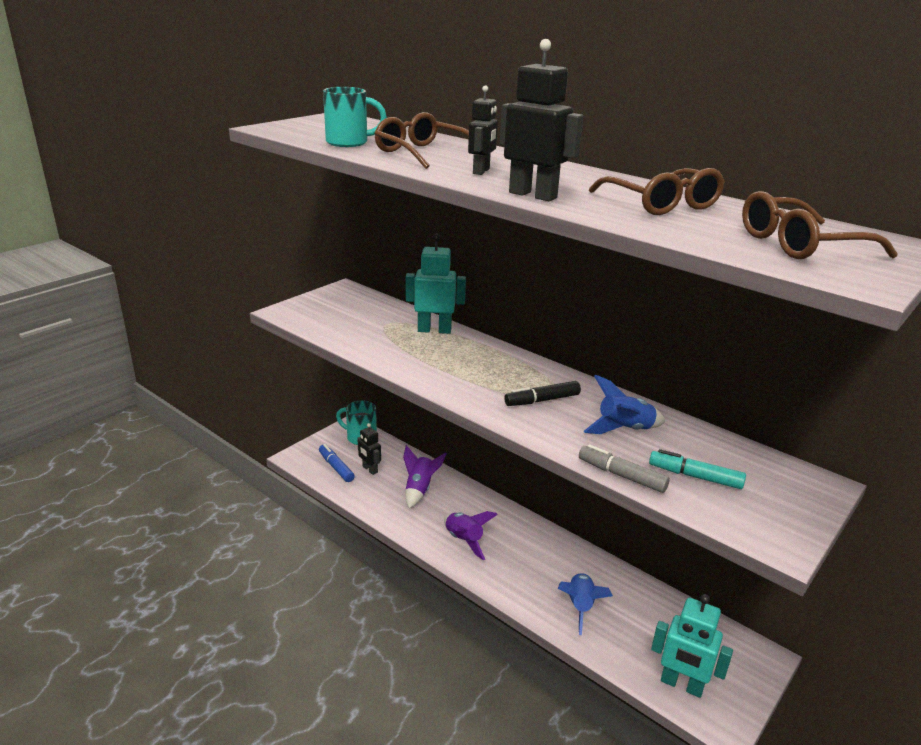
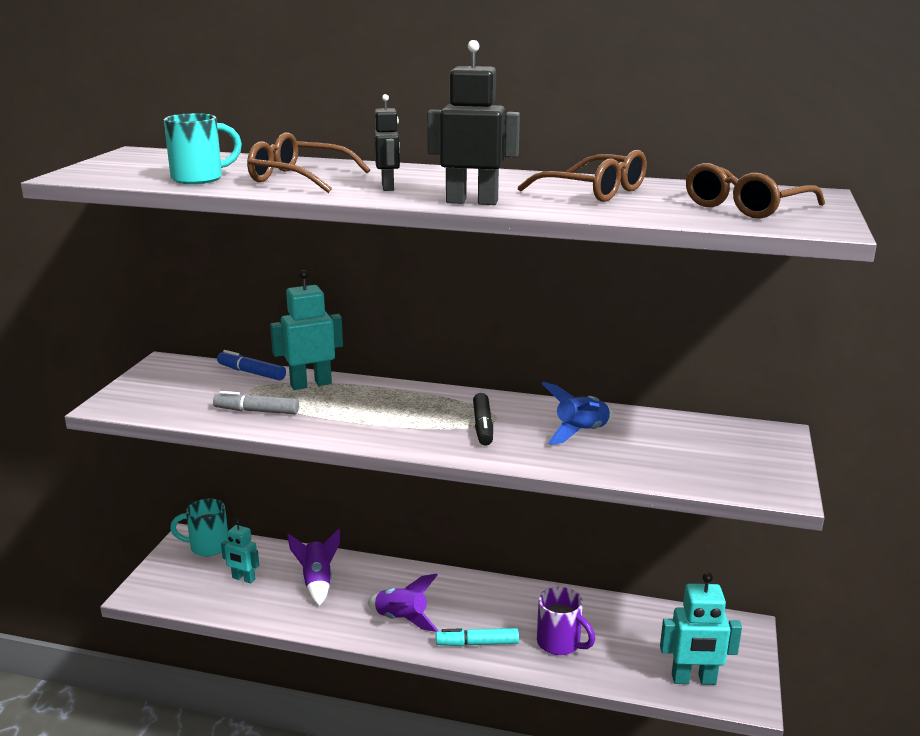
camera: 25 degrees left, 5 degrees down
(336, 467) = (200, 589): blue marker -> blue marker (251, 373)
(369, 469) = (243, 579): black robot -> turquoise robot
(542, 400) = (483, 426): black marker -> black marker turned 45 degrees counterclockwise
(580, 607) = (560, 643): blue rocket -> purple mug
(621, 475) = (612, 474): grey marker -> grey marker (257, 411)
(695, 477) = (674, 457): turquoise marker -> turquoise marker (477, 643)

